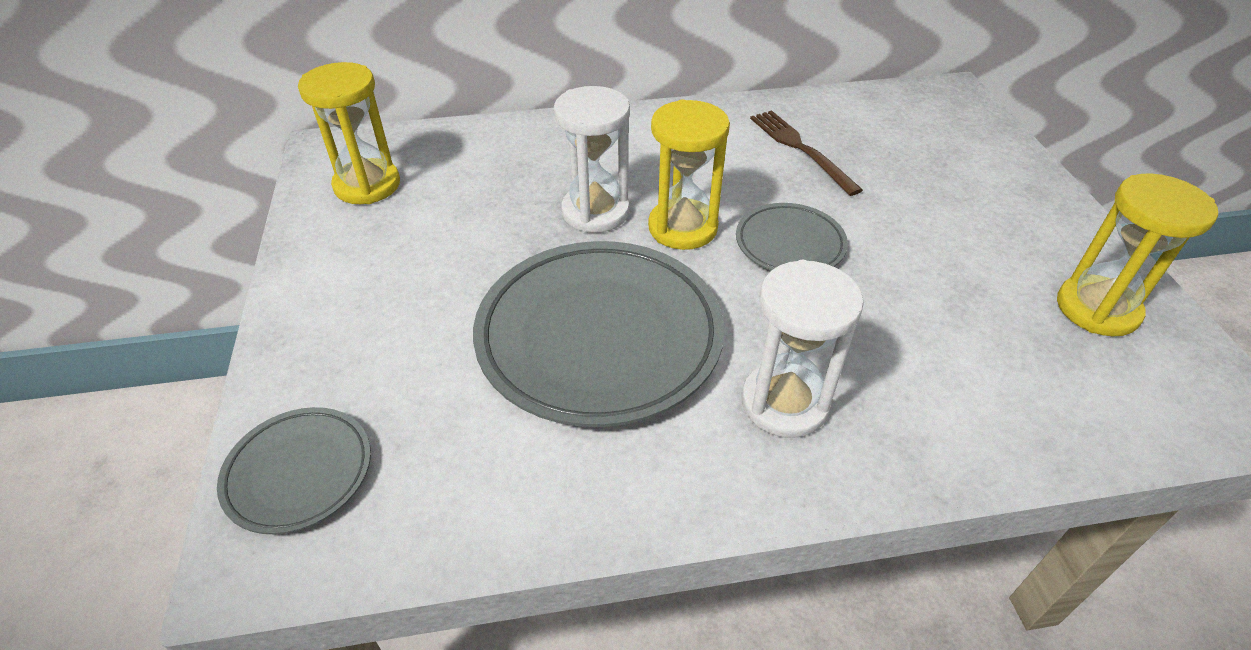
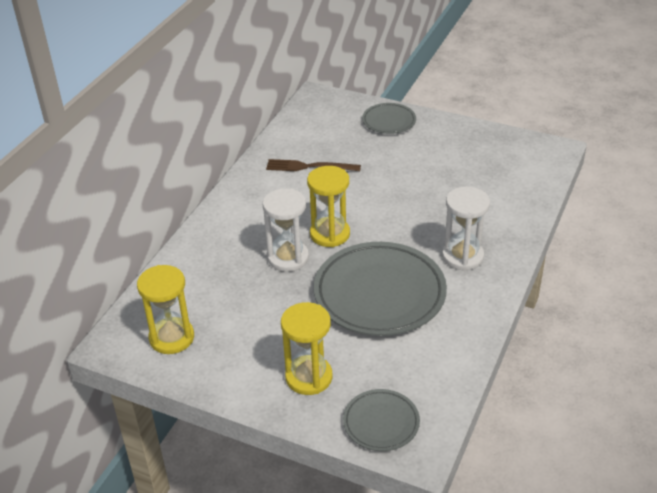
camera: 55 degrees left, 5 degrees down
(789, 244) = (373, 207): grey plate -> grey plate (389, 121)
(1097, 309) = (485, 148): yellow hourglass -> yellow hourglass (309, 377)

